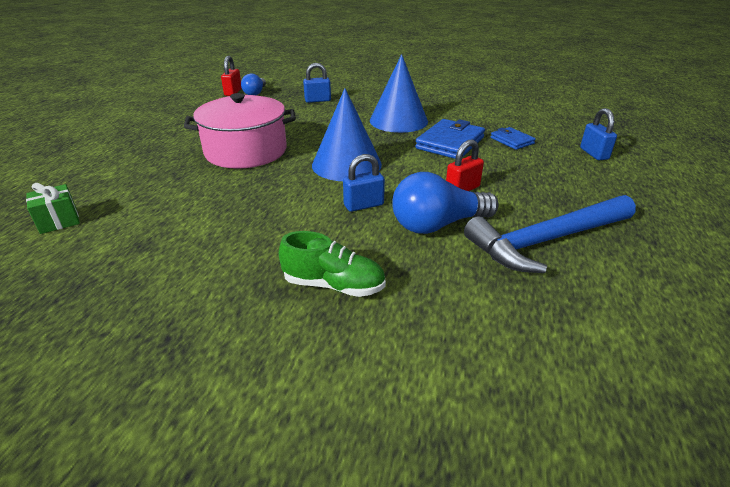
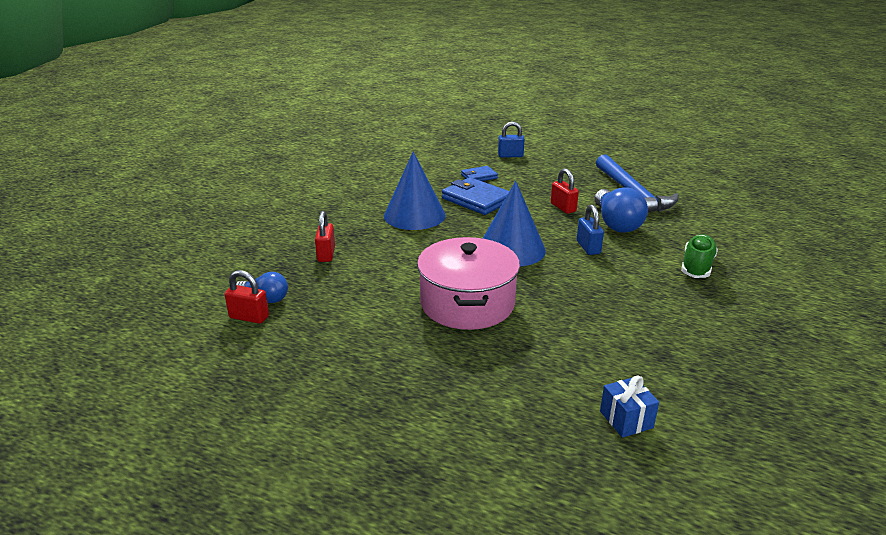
camera: 80 degrees left, 5 degrees down
(59, 221) = (626, 419): green gift -> blue gift
(317, 100) = (326, 254): blue padlock -> red padlock

